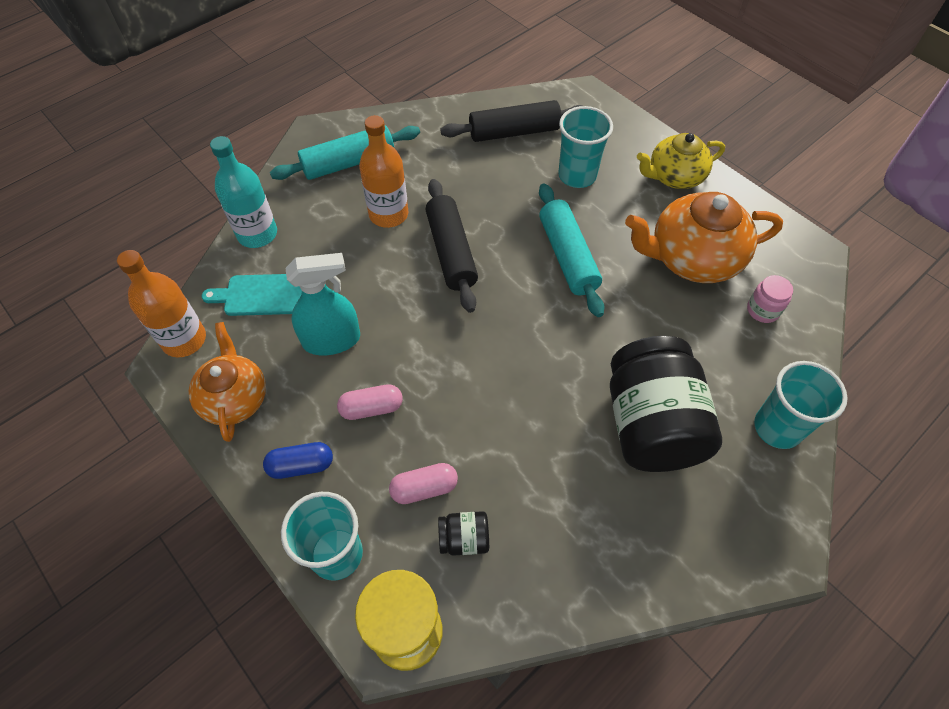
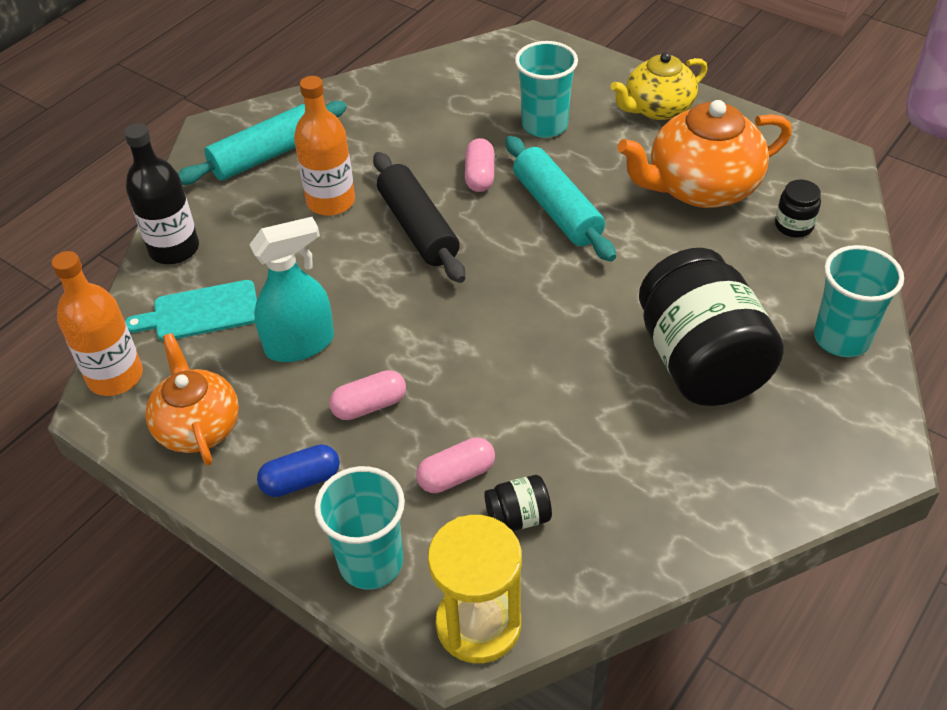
camera: 10 degrees left, 10 degrees down
(257, 234) = (174, 249): turquoise bottle -> black bottle
(512, 213) = (480, 176): none -> pink capsule
(514, 132) = (457, 92): black rolling pin -> none
(762, 310) = (793, 225): pink jar -> black jar

